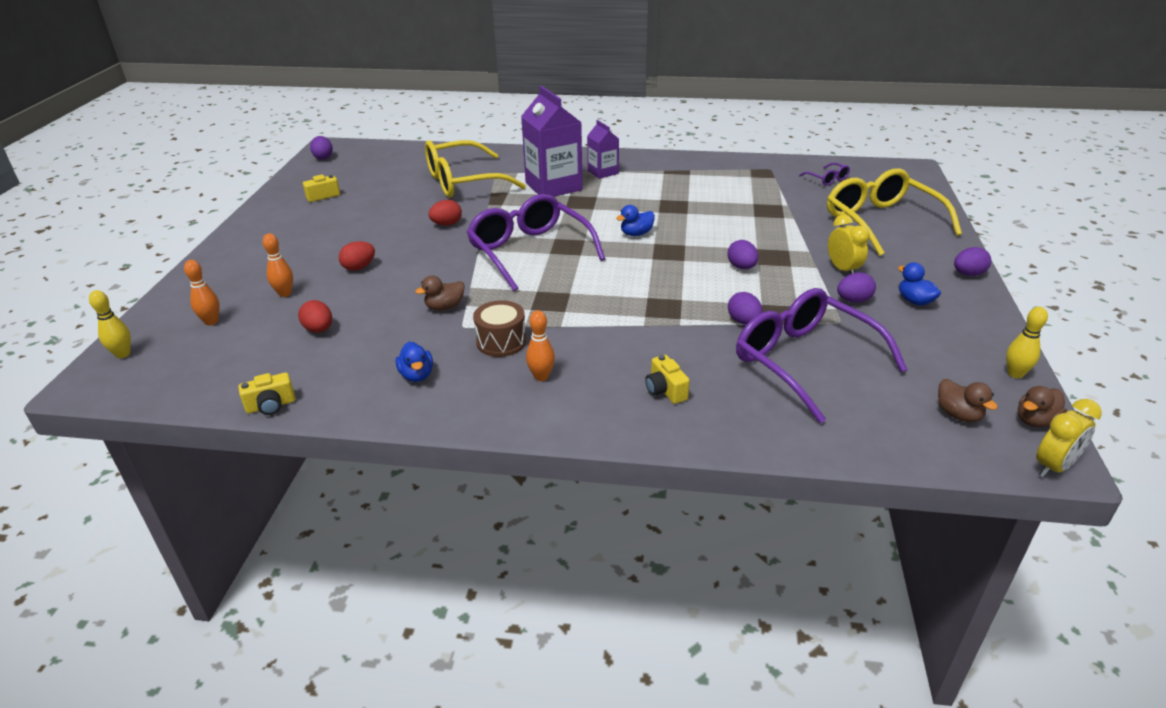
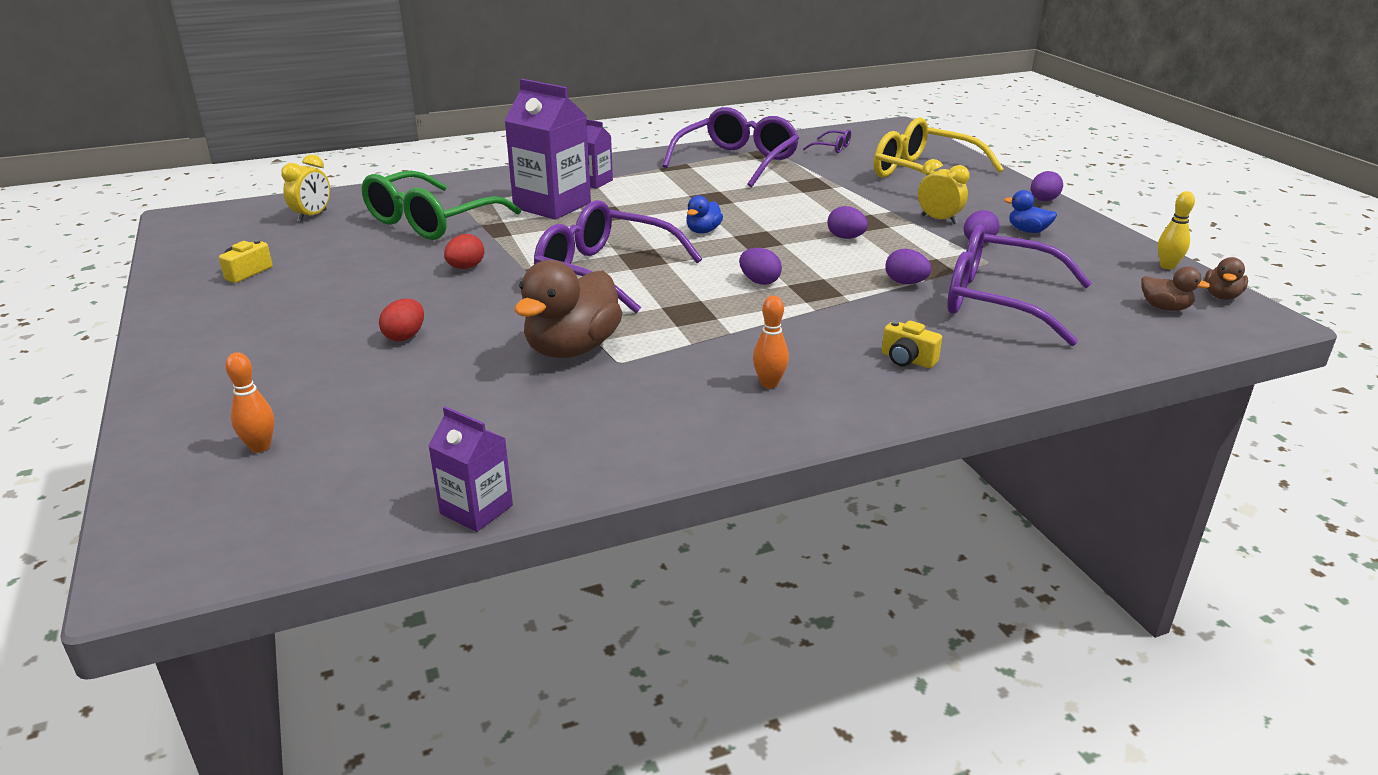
camera: 30 degrees left, 5 degrees down
(123, 354) = (161, 523): yellow bowling pin -> none
(271, 406) = (476, 509): yellow camera -> purple carton
(285, 293) = (333, 388): orange bowling pin -> none
(319, 329) = (436, 413): red egg -> none
(323, 157) = (189, 231): purple egg -> purple egg (759, 281)
(417, 375) = (626, 423): blue duck -> none
(444, 307) = (572, 349): brown duck -> brown duck, size x2.06
(464, 182) = (431, 221): yellow glasses -> green glasses
(501, 342) = (683, 364): brown drum -> none
(731, 176) = (737, 161): none -> purple glasses
(1053, 467) = (1272, 325): yellow clock -> yellow clock (312, 216)

